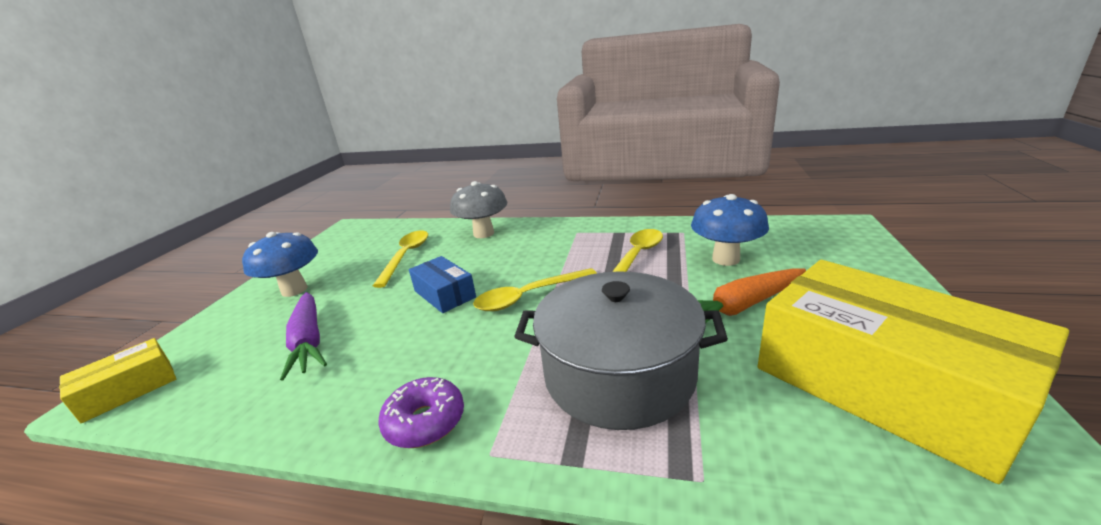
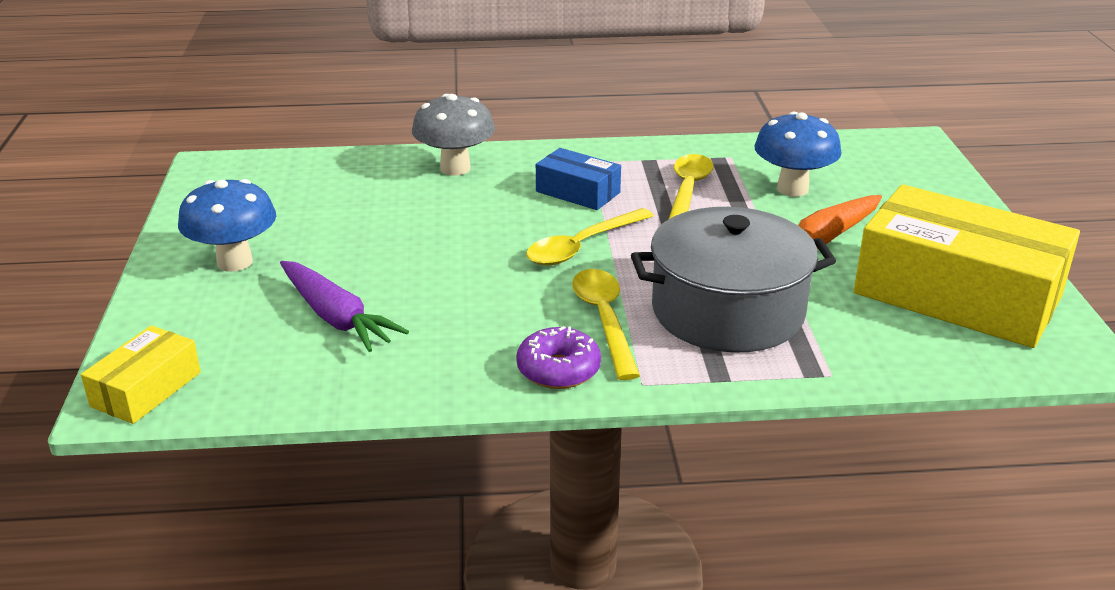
camera: 20 degrees left, 5 degrees up
(406, 256) = (363, 207): yellow spoon -> yellow spoon (604, 320)
(444, 294) = (469, 251): blue box -> blue box (578, 192)

